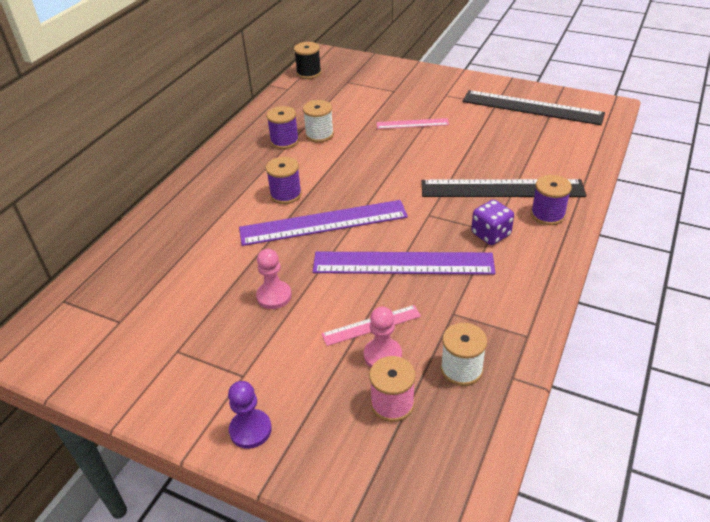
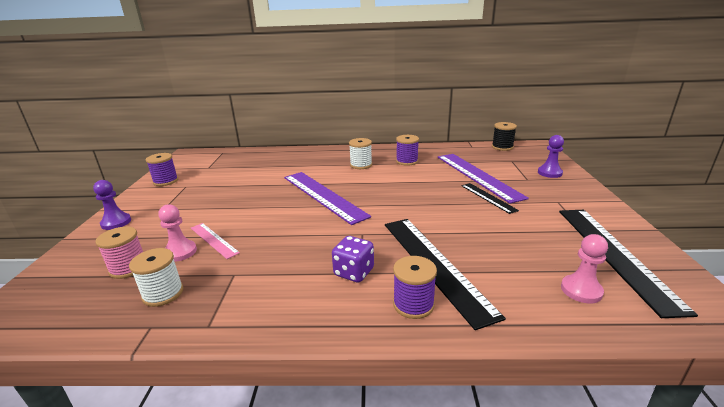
camera: 65 degrees right, 15 degrees down
(274, 296) = (238, 199): pink pawn -> pink pawn (581, 290)
(286, 194) = (346, 176): purple spool -> purple spool (165, 181)
(319, 135) = (427, 169): white spool -> white spool (361, 165)
(391, 75) = (549, 173): none -> purple pawn
(403, 263) = (290, 236): purple ruler -> purple ruler (477, 176)
(412, 124) = (488, 197): pink ruler -> black ruler

